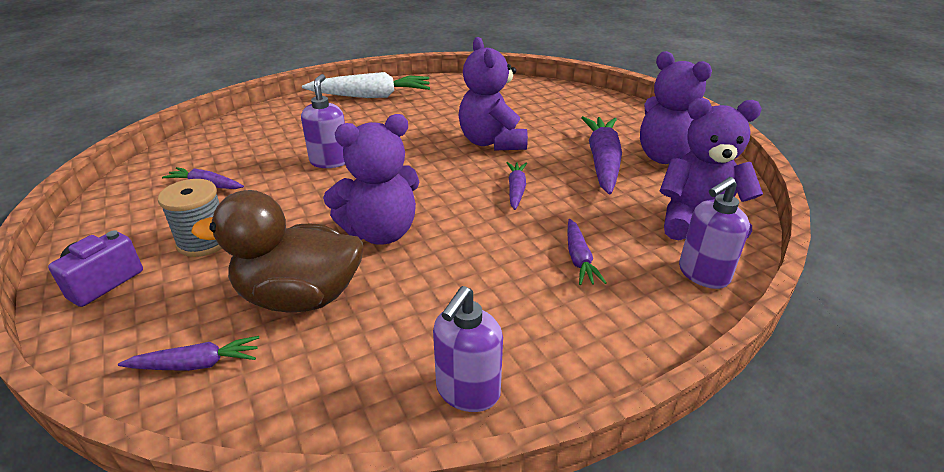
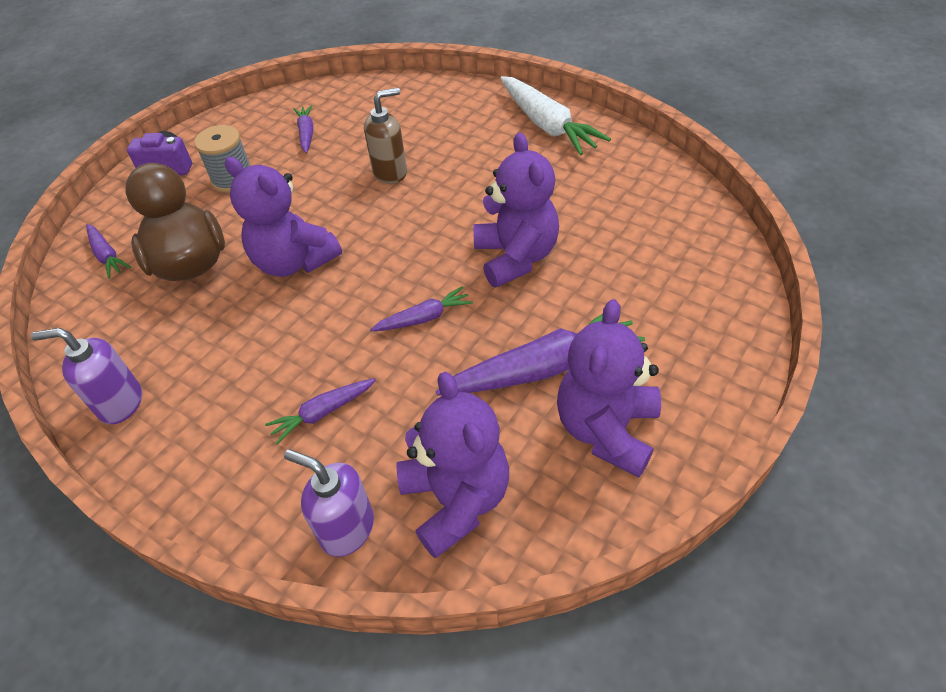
camera: 65 degrees right, 15 degrees up
(330, 161) = (390, 172): purple soap dispenser -> brown soap dispenser
(491, 142) = (516, 257): purple teddy bear -> purple teddy bear turned 120 degrees clockwise

